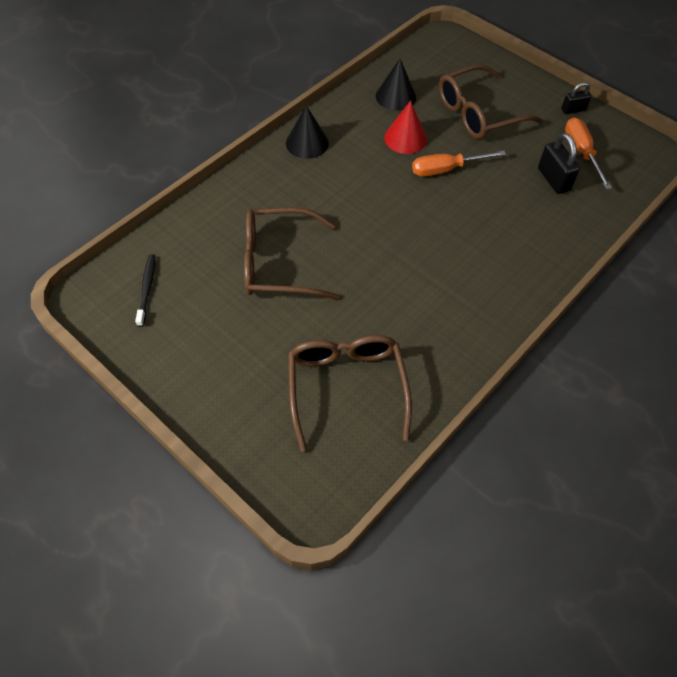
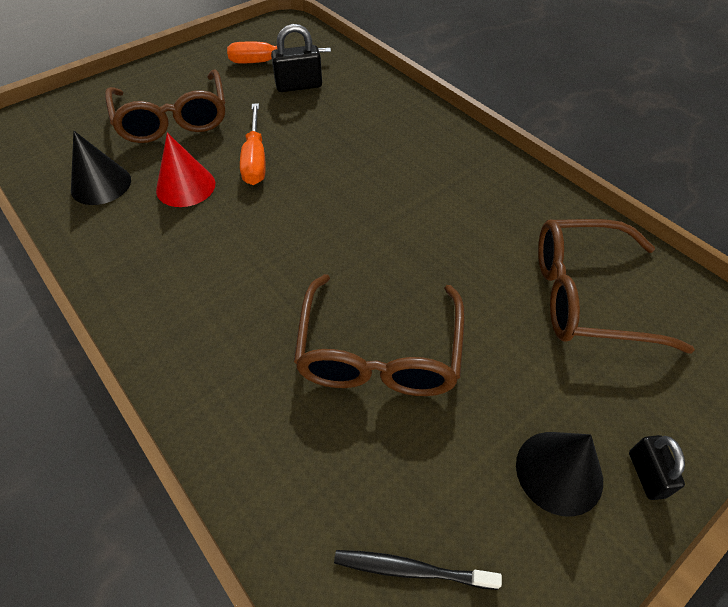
camera: 80 degrees left, 5 degrees down
(307, 143) = (145, 293): black cone -> black cone (559, 472)
(573, 110) = (203, 55): black padlock -> black padlock (646, 474)

